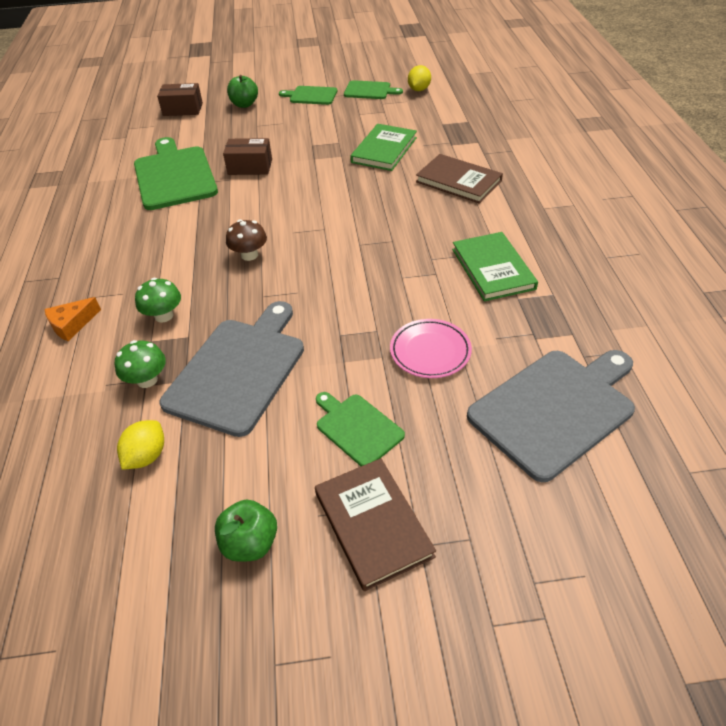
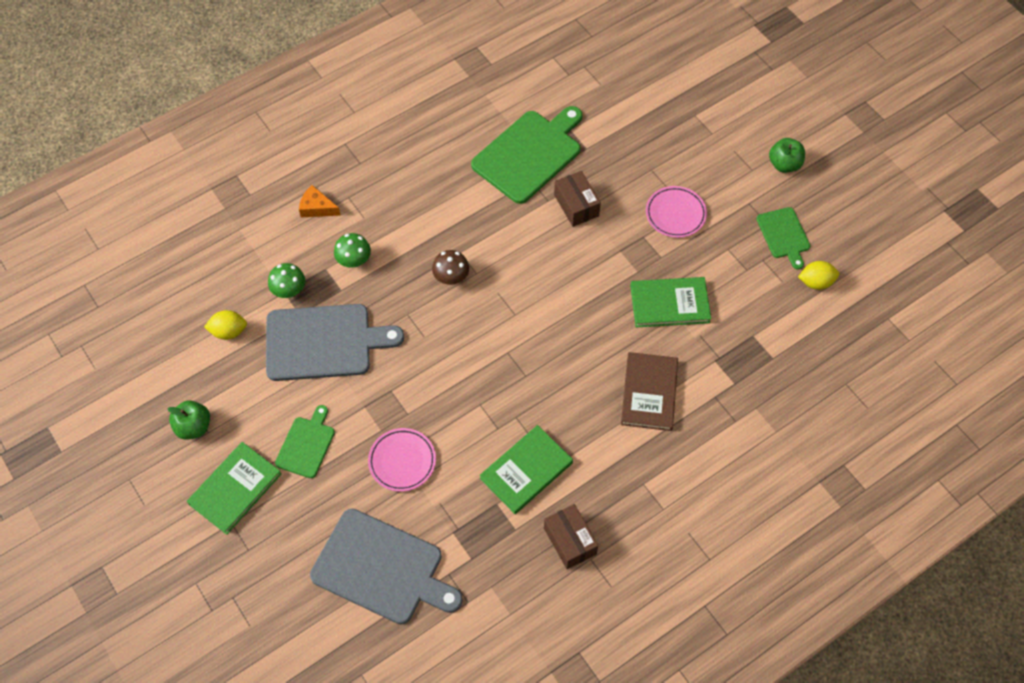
camera: 60 degrees right, 15 degrees up
(183, 109) = (644, 89): brown box -> brown box (570, 541)
(244, 104) = (685, 136): green apple -> green apple (784, 164)
(307, 126) = (675, 214): none -> pink plate
(311, 96) = (739, 186): green cutting board -> none
(373, 524) = (235, 489): brown book -> green book

